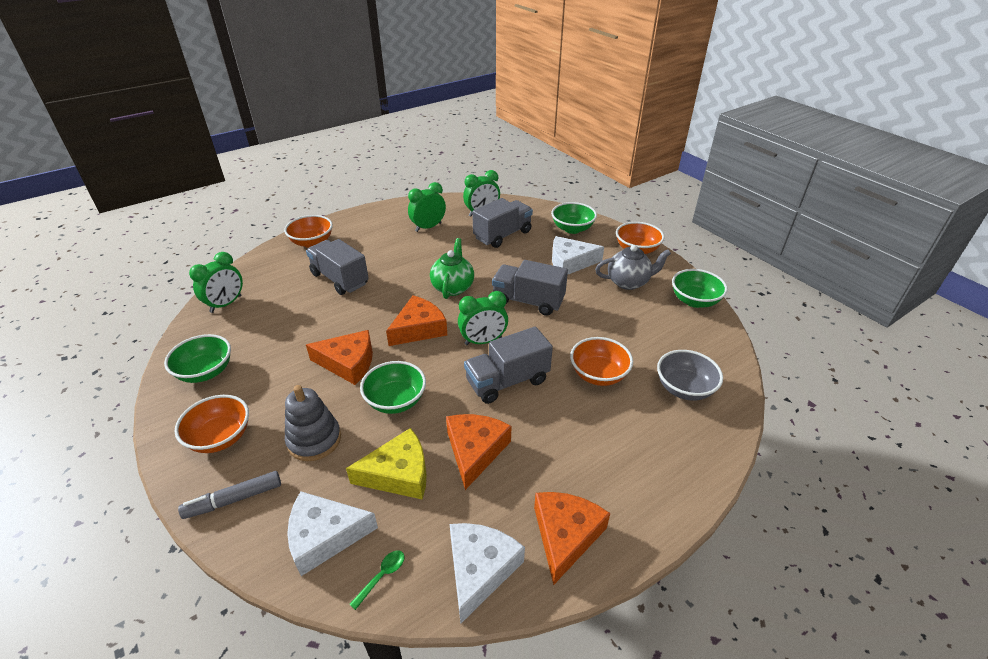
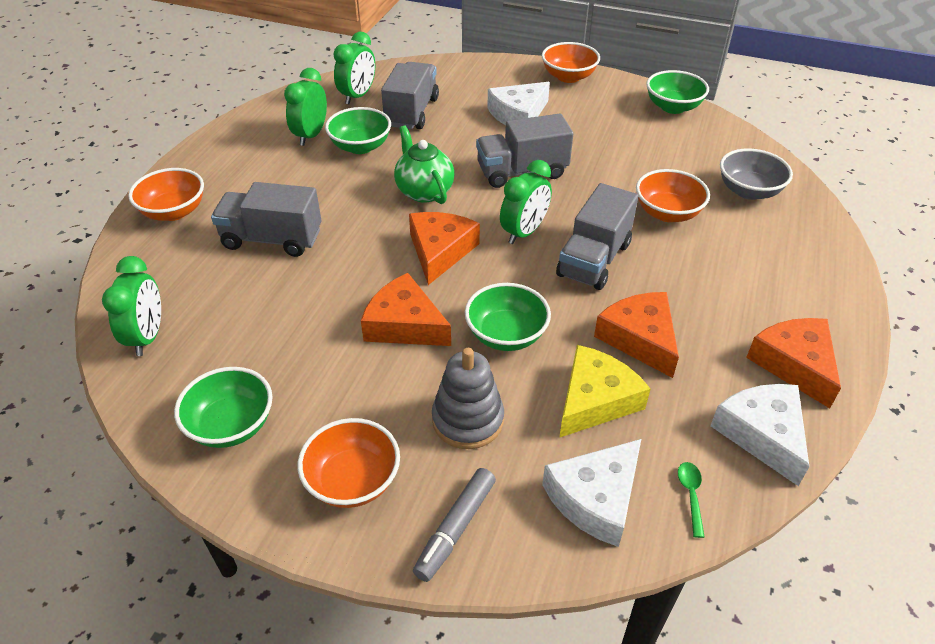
camera: 35 degrees left, 5 degrees up
(348, 363) = (404, 324): orange cheese -> orange cheese turned 120 degrees counterclockwise
(572, 229) = (480, 78): green bowl -> green bowl (360, 146)
(628, 282) = (596, 113): grey teapot -> none

